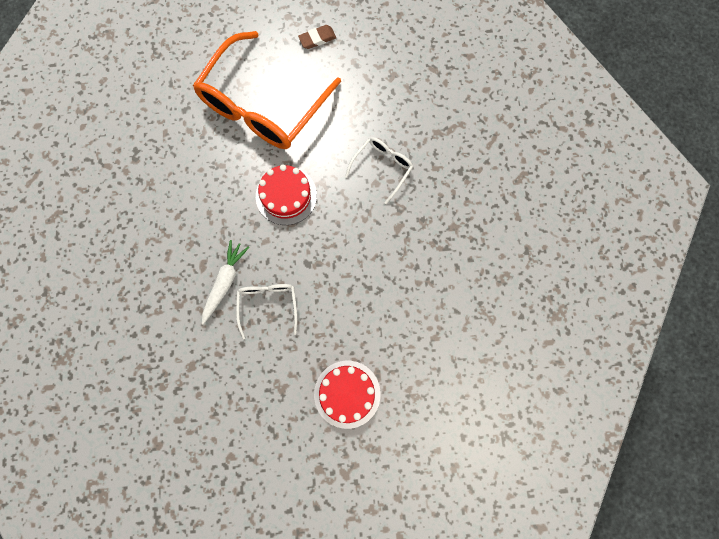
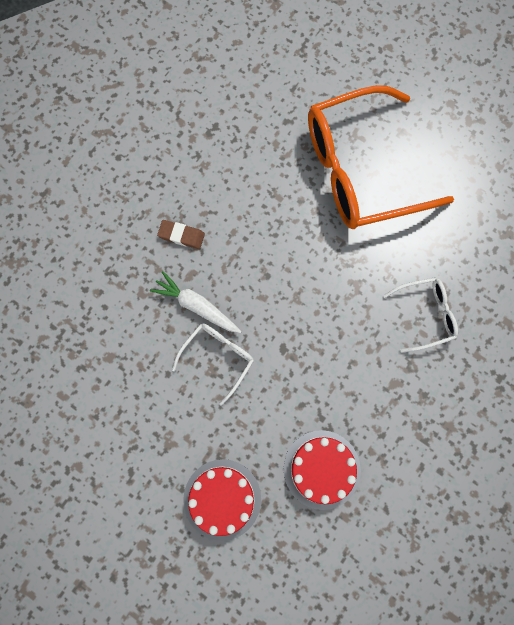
camera: 40 degrees right, 0 degrees up
(225, 282) = (197, 306): white carrot -> white carrot turned 120 degrees counterclockwise
(286, 196) = (314, 270): red cake -> red cake (322, 469)
(317, 39) = (462, 145): brown eraser -> brown eraser (181, 235)

